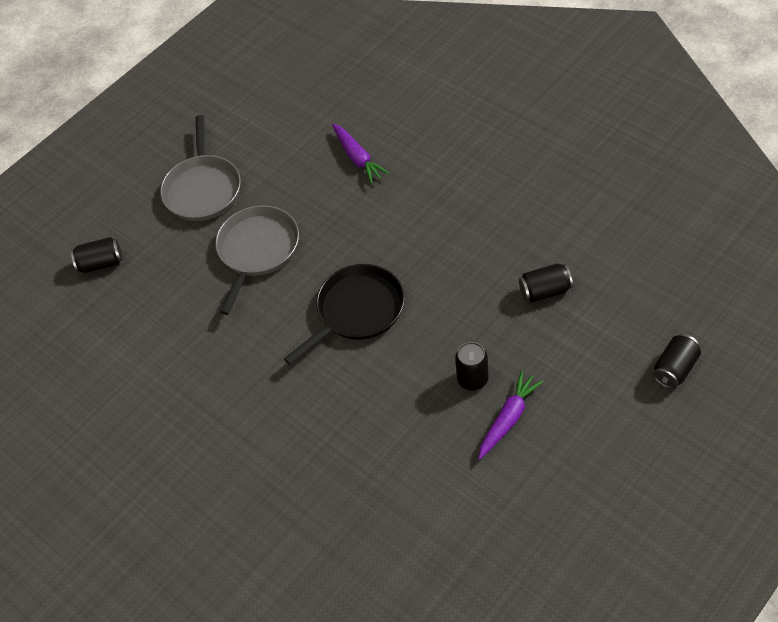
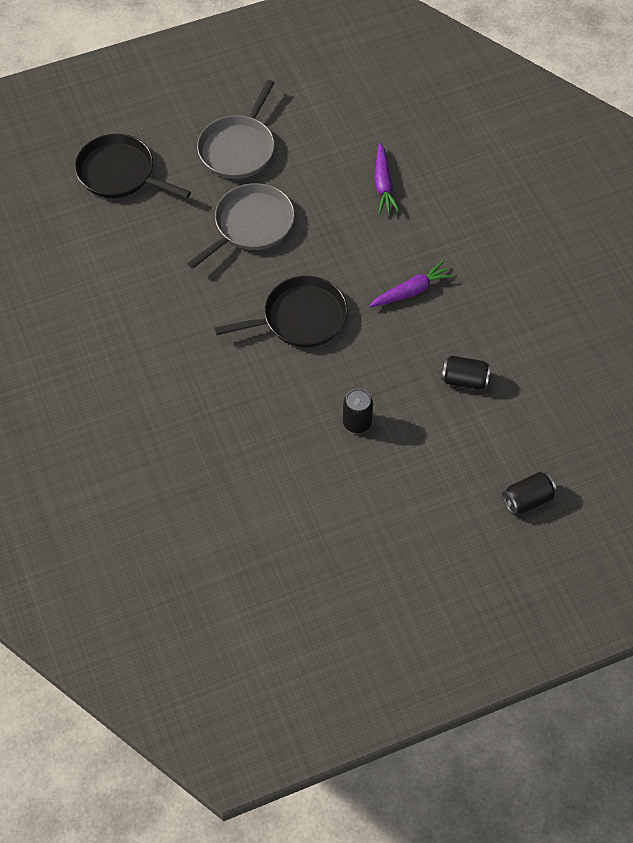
camera: 20 degrees right, 5 degrees up
(101, 263) = (120, 173): black can -> black pan
(508, 419) = (365, 469): purple carrot -> purple carrot (411, 291)

